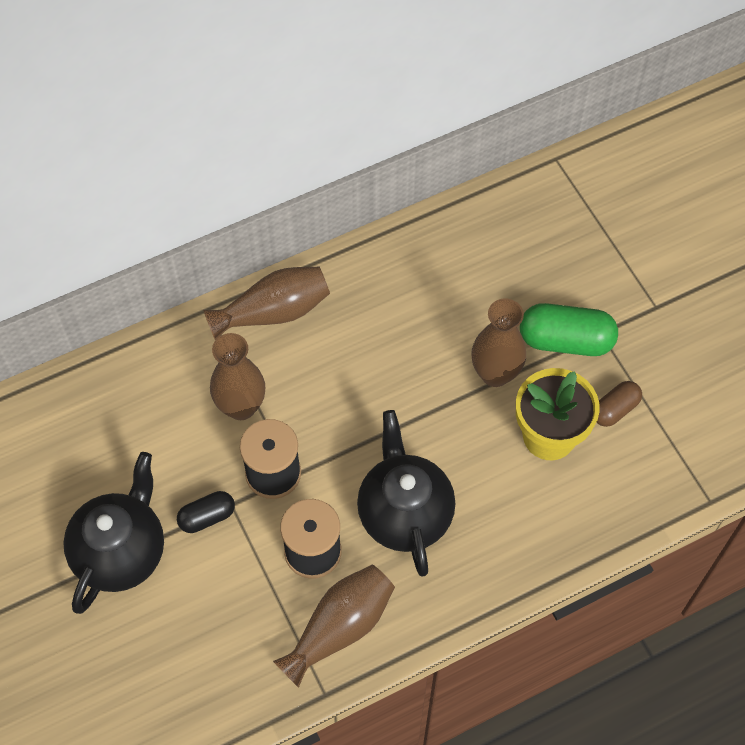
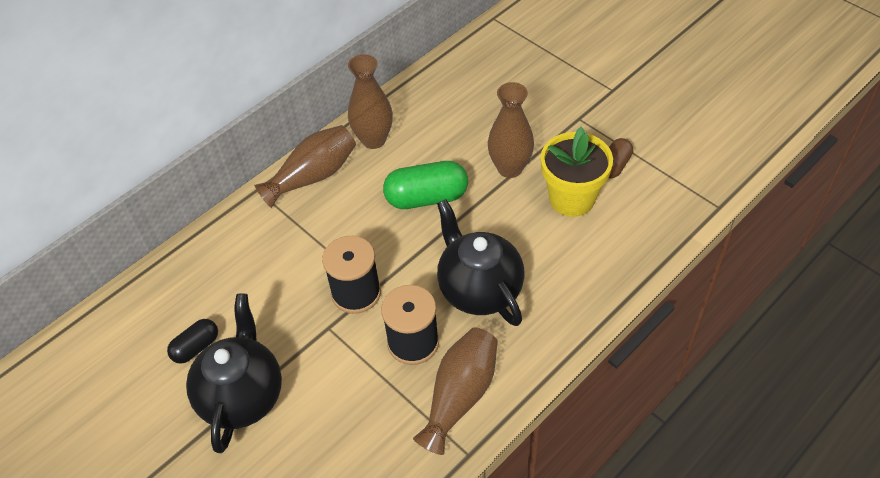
camera: 15 degrees left, 10 degrees down
(207, 517) = (310, 344): black capsule -> black capsule (196, 347)
(241, 406) = (310, 251): brown vase -> brown vase (373, 139)
(565, 340) = (554, 130): green capsule -> green capsule (426, 197)

